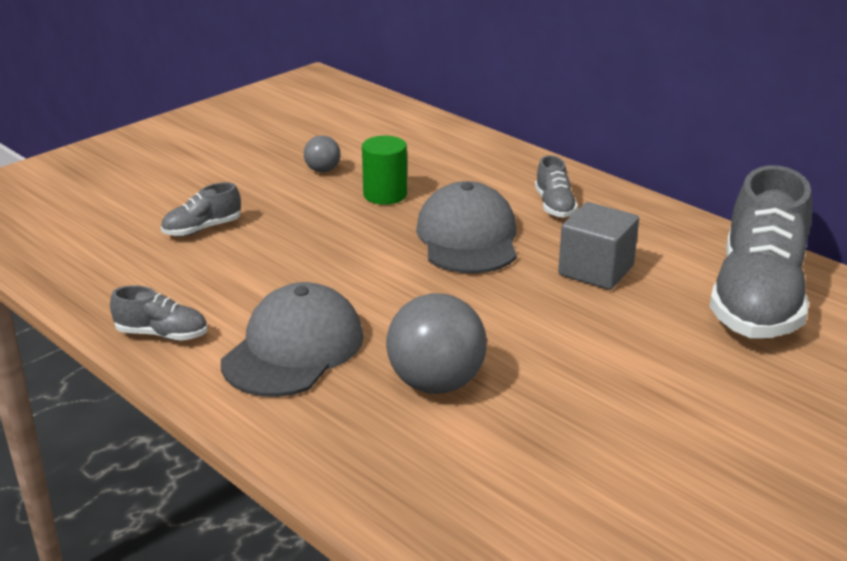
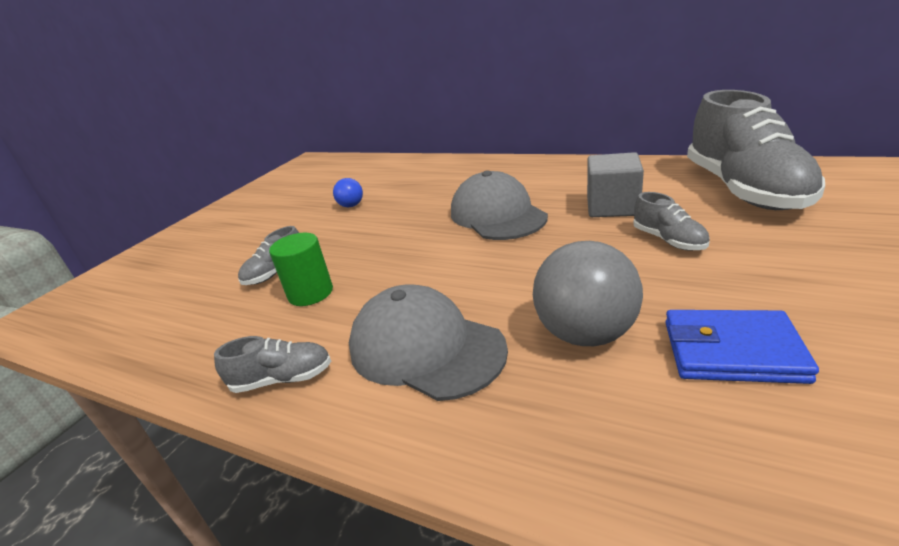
camera: 15 degrees left, 0 degrees up
(293, 349) = (425, 348): grey cap -> grey cap turned 60 degrees counterclockwise
(322, 170) = (351, 206): grey ball -> blue ball
(385, 195) = (410, 207): green cylinder -> green cylinder (310, 293)
(538, 436) = (732, 351): none -> blue wallet
(554, 205) = (537, 179): grey shoe -> grey shoe (668, 240)

